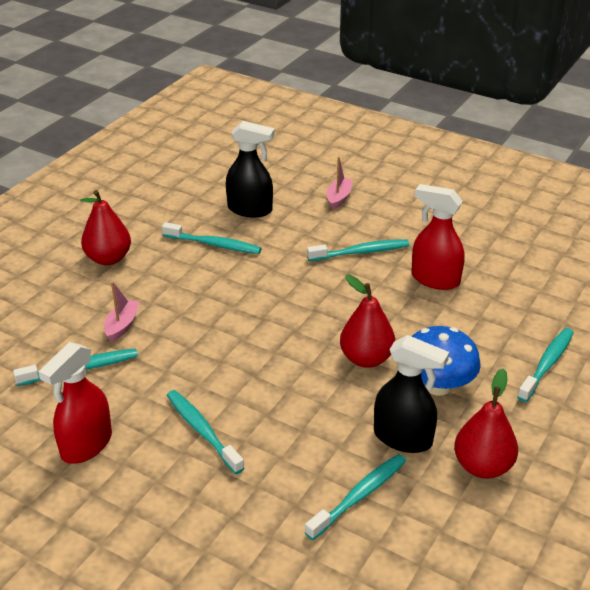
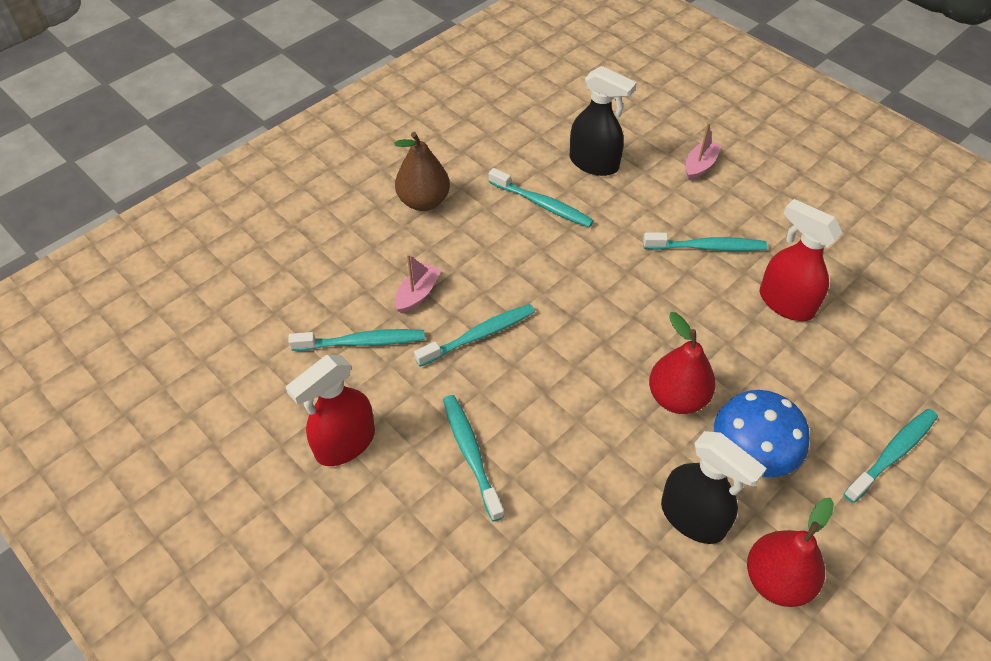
camera: 15 degrees right, 15 degrees up
(108, 258) = (424, 201): red pear -> brown pear
(359, 496) = (623, 585): turquoise toothbrush -> turquoise toothbrush (478, 335)

